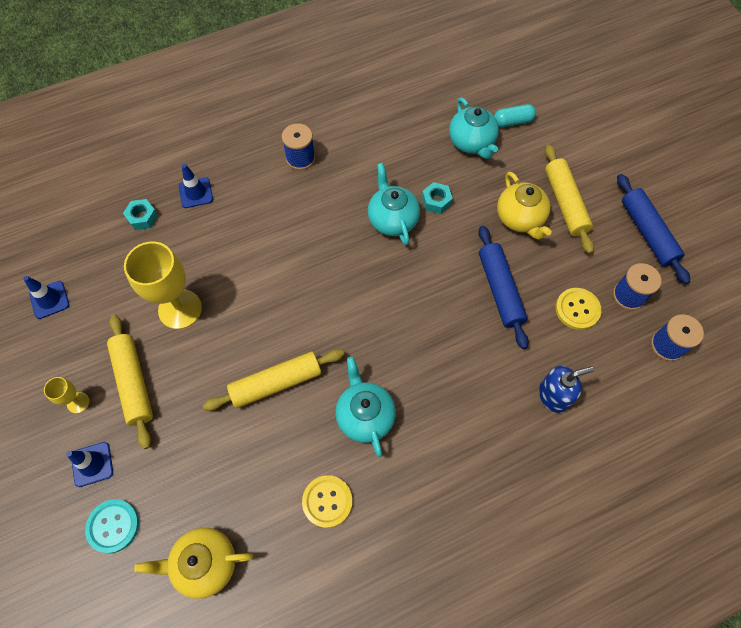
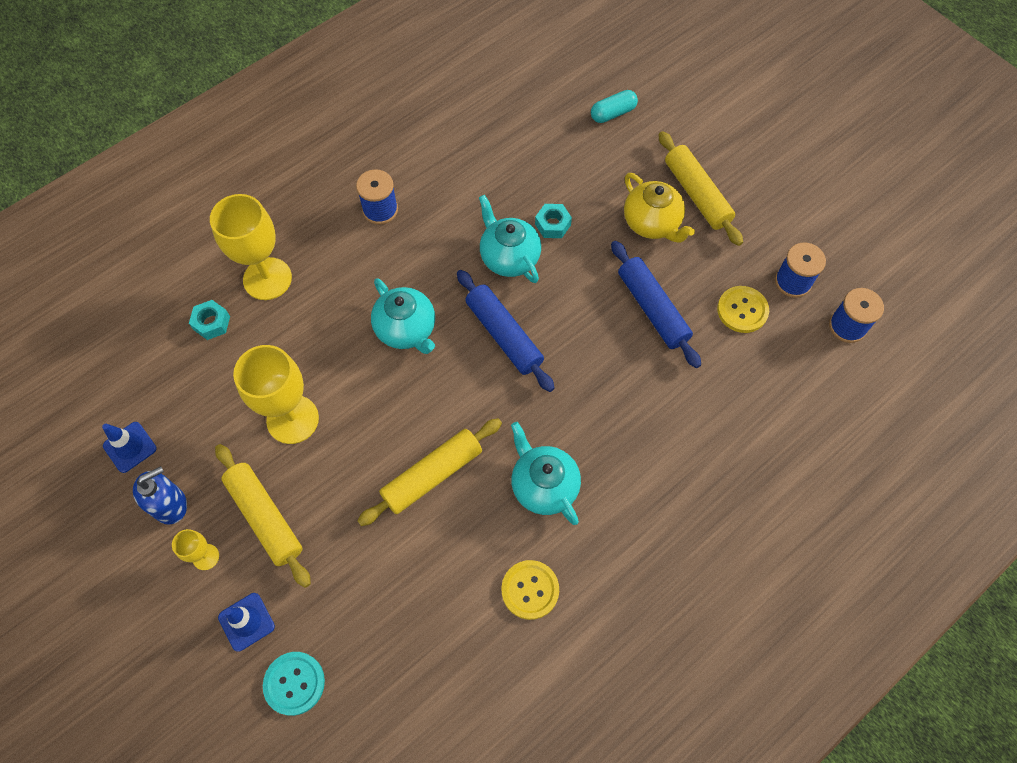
camera: 15 degrees left, 0 degrees up
(196, 193) = (267, 279): blue traffic cone -> yellow goblet
(205, 563) = (413, 694): yellow teapot -> none
(471, 143) = (573, 148): turquoise teapot -> turquoise teapot (406, 330)
(554, 395) = (742, 411): blue soap dispenser -> blue soap dispenser (170, 504)
(647, 233) = (794, 207): blue rolling pin -> blue rolling pin (504, 335)

